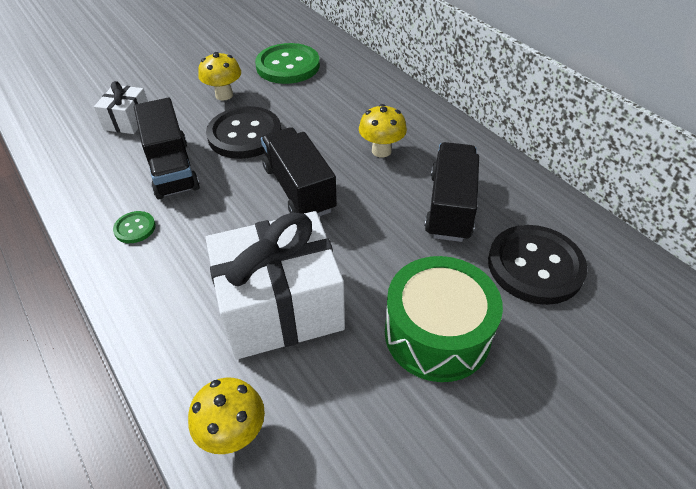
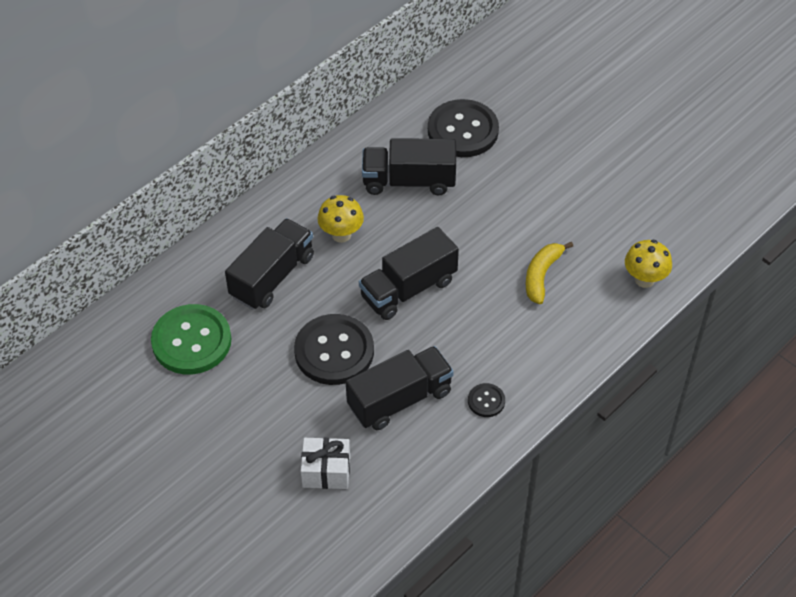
camera: 100 degrees left, 5 degrees up
(135, 228) = (486, 401): green button -> black button
(224, 95) = (262, 390): yellow mushroom -> none
(280, 307) = (541, 275): white gift -> yellow banana
(341, 107) = (272, 276): none -> black truck
(437, 333) = (539, 183): green drum -> none

